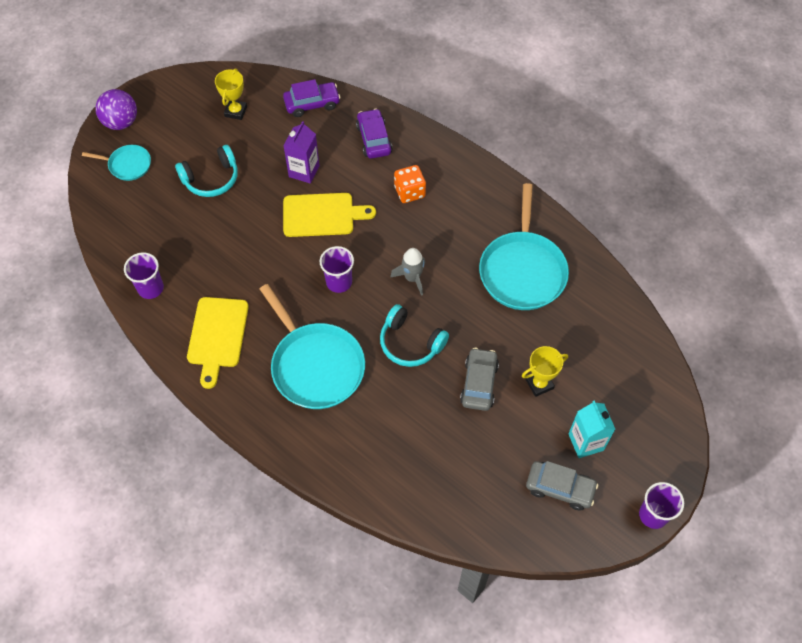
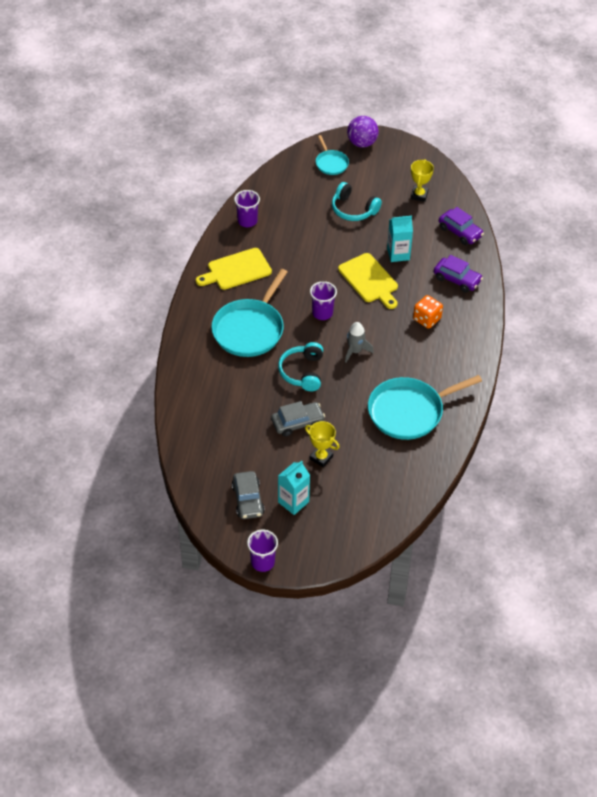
camera: 60 degrees right, 10 degrees down
(236, 111) = (419, 195): yellow trophy -> yellow trophy turned 60 degrees counterclockwise
(304, 171) = (398, 254): purple carton -> turquoise carton
(374, 139) = (457, 279): purple car -> purple car turned 75 degrees clockwise

